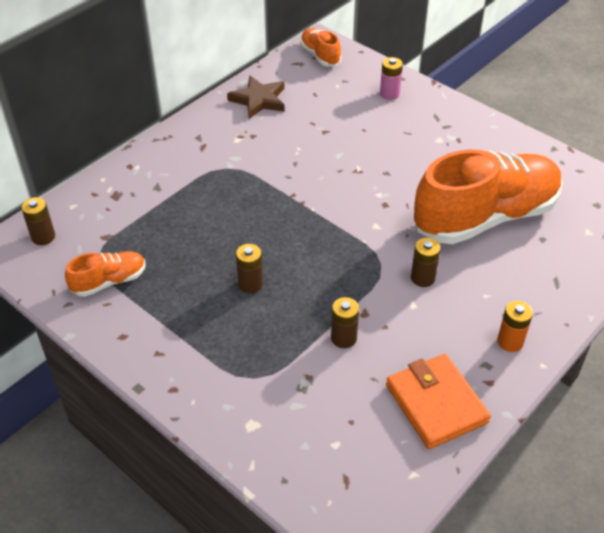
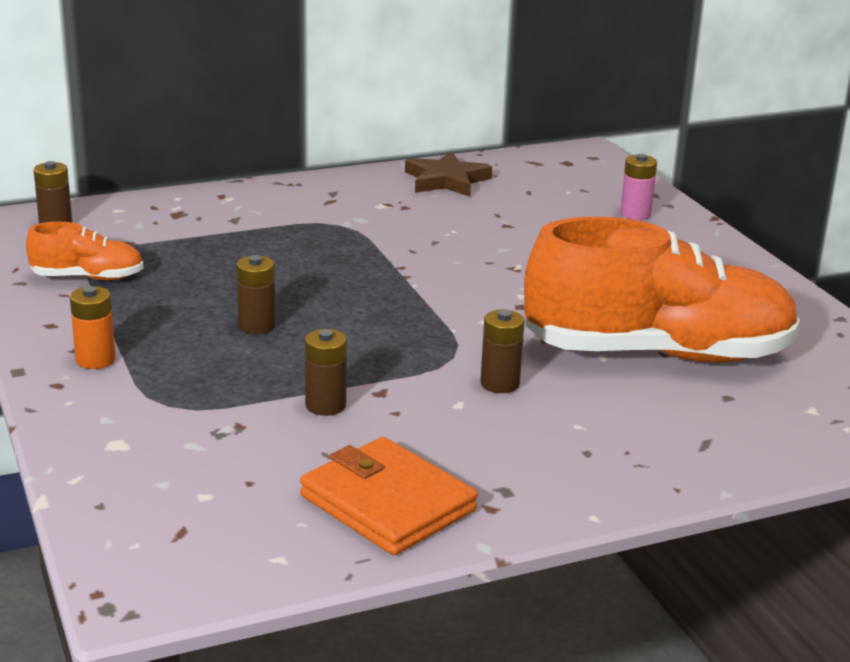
camera: 25 degrees right, 20 degrees down
(320, 55) = (572, 162): orange shoe -> none
(436, 403) = (387, 503): orange wallet -> orange wallet turned 45 degrees counterclockwise
(510, 342) = (566, 479): orange battery -> orange battery (95, 360)

